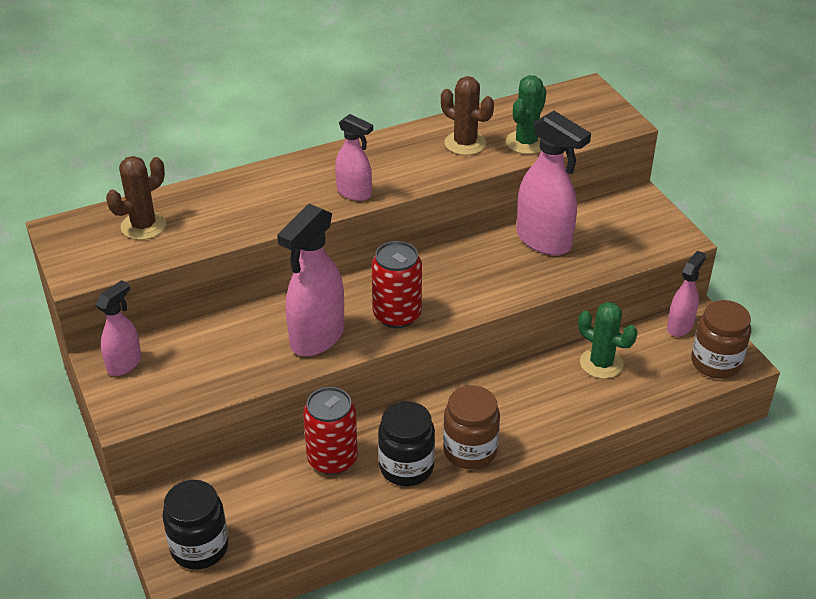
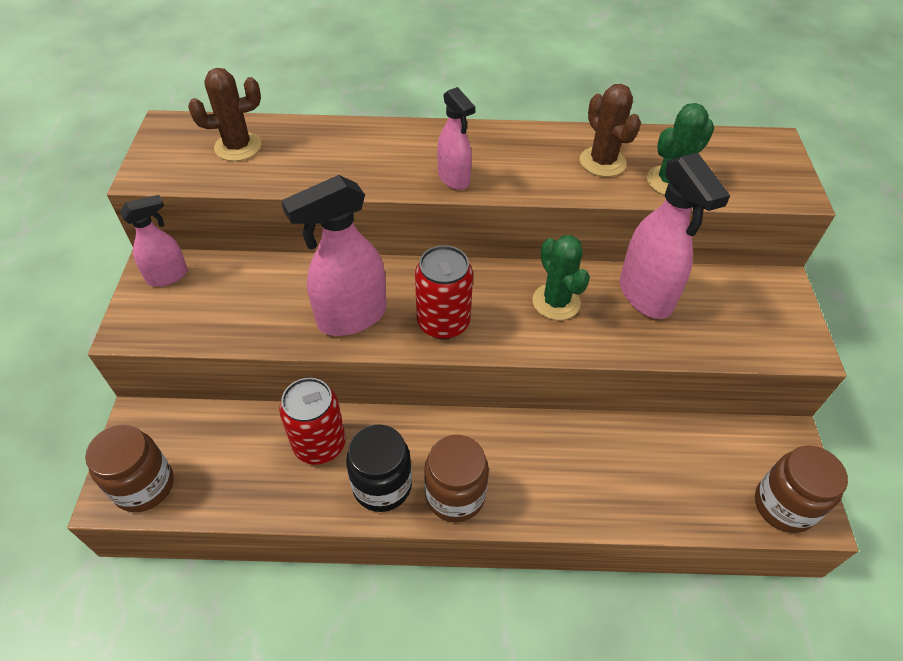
camera: 25 degrees right, 10 degrees up
(199, 547) = (144, 486): black jar -> brown jar
(601, 363) = (650, 451): green cactus -> green cactus (556, 302)
(680, 326) = (762, 442): pink spray bottle -> none

